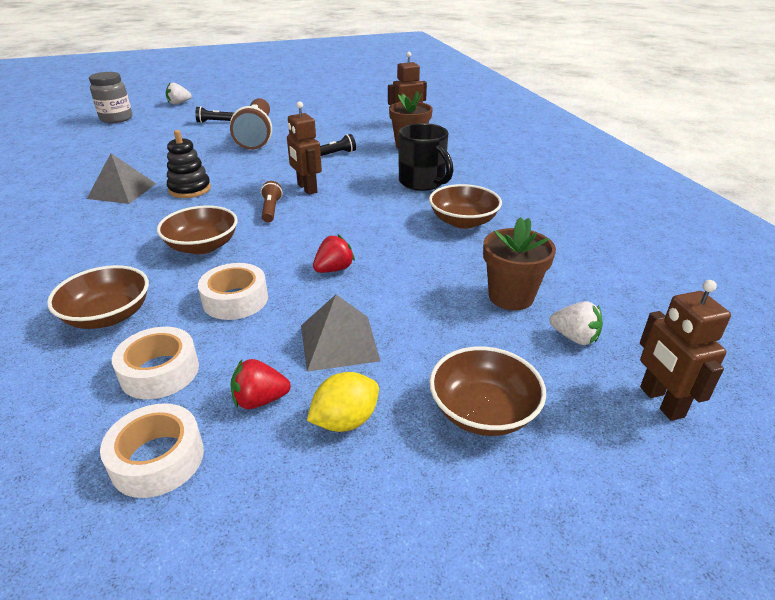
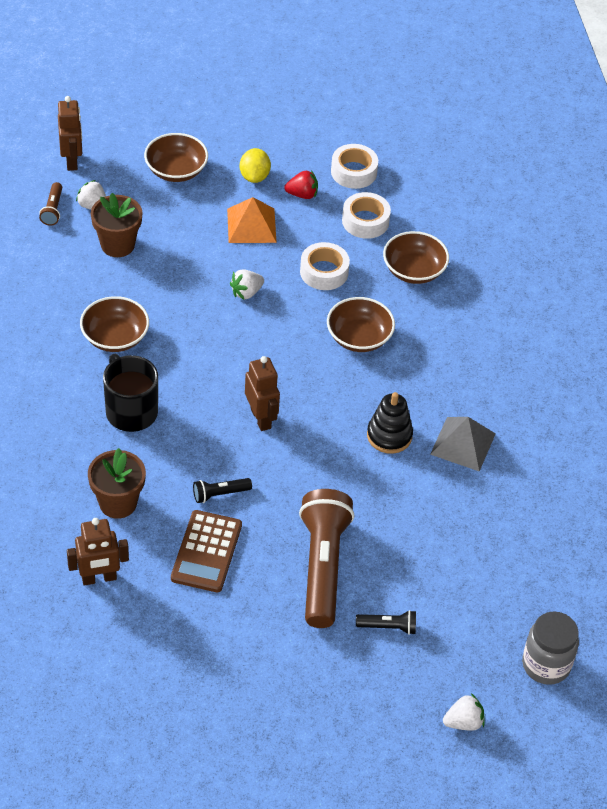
camera: 175 degrees left, 15 degrees up
(271, 210) = (299, 384): brown flashlight -> brown flashlight (53, 210)
(334, 269) = (246, 292): red strawberry -> white strawberry
(339, 135) = (206, 552): none -> brown calculator
(339, 342) = (251, 225): grey pyramid -> orange pyramid
(345, 421) = (254, 176): yellow lemon -> yellow lemon turned 60 degrees counterclockwise

